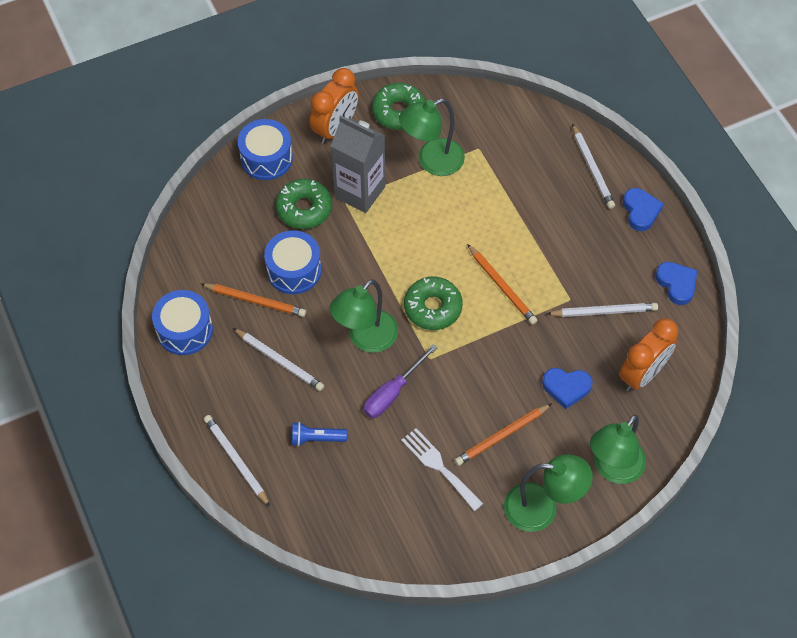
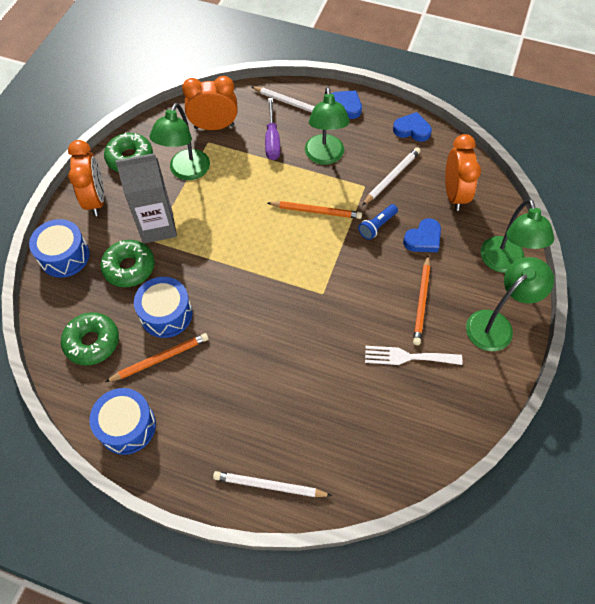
camera: 45 degrees left, 0 degrees up
(279, 361) = (223, 385): white pencil -> none
(316, 438) = (308, 415): blue flashlight -> blue flashlight (377, 226)
(365, 339) = (267, 317): green lamp -> green lamp (325, 156)
(392, 393) = (324, 336): purple screwdriver -> purple screwdriver (272, 140)
(433, 308) = (288, 260): green donut -> green donut (92, 342)
(499, 137) = (214, 126): none -> orange clock

